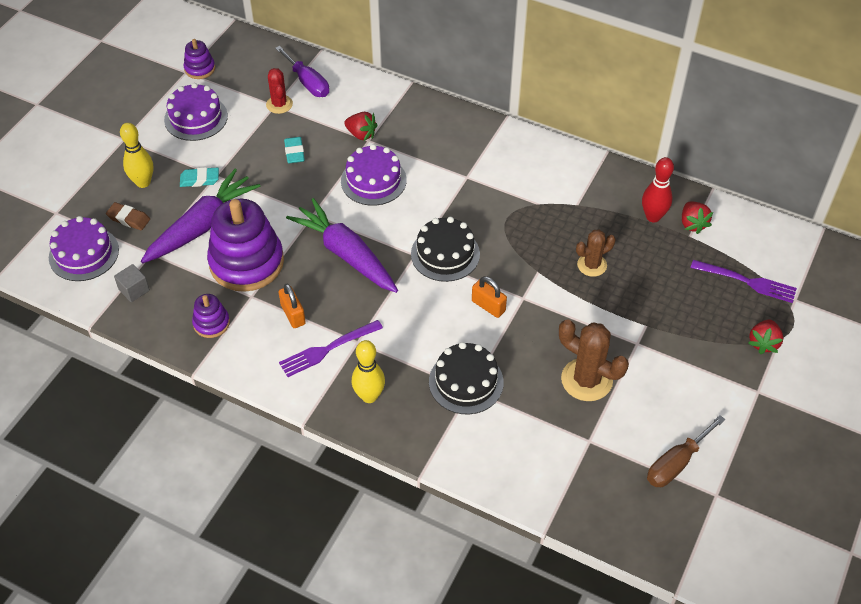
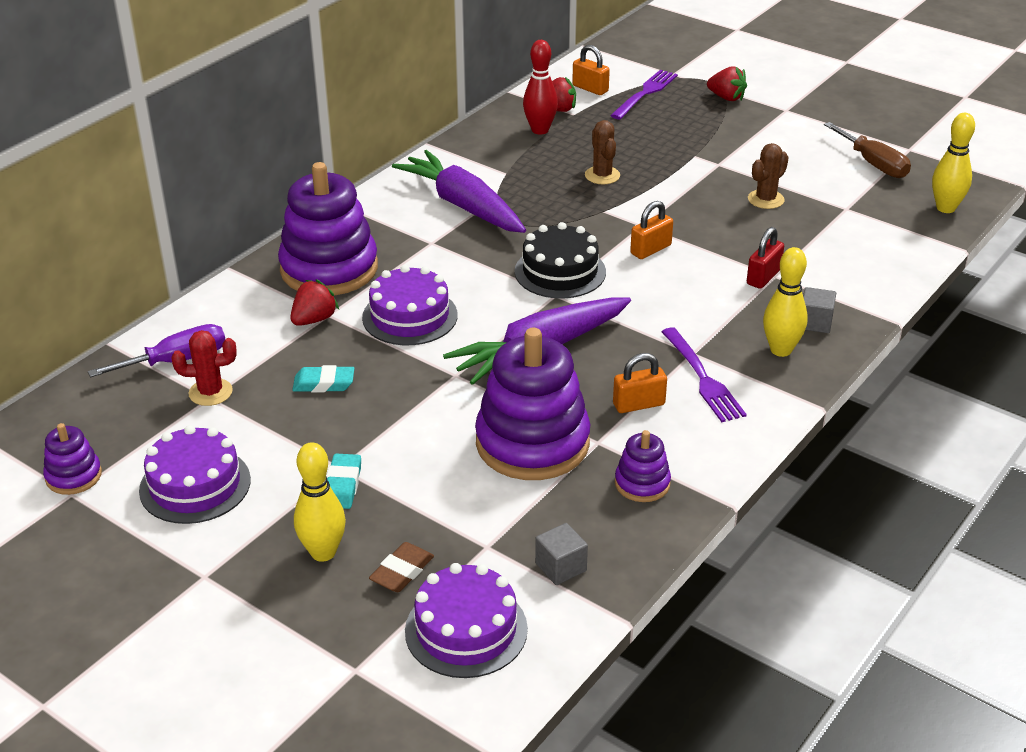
camera: 80 degrees left, 15 degrees down
(202, 225) = (444, 486): purple carrot -> purple carrot (463, 205)
(409, 418) = (815, 322): none -> grey cube
(421, 130) = (329, 269): none -> purple stacking toy
(466, 382) = (763, 277): black cake -> red padlock
(586, 380) = (766, 199): brown cactus -> brown cactus, size x0.62
(612, 521) = (945, 208): none -> yellow bowling pin
(740, 242) = (590, 88): none -> orange padlock

